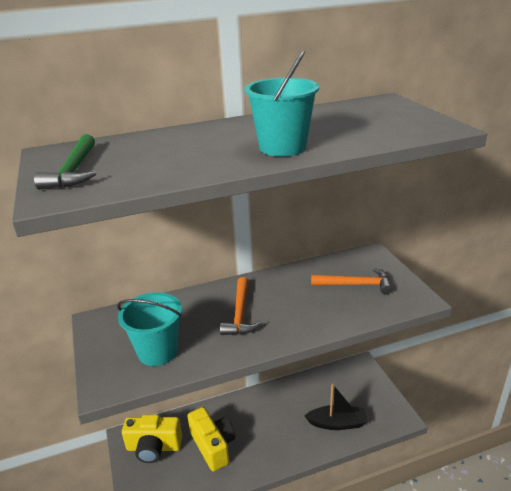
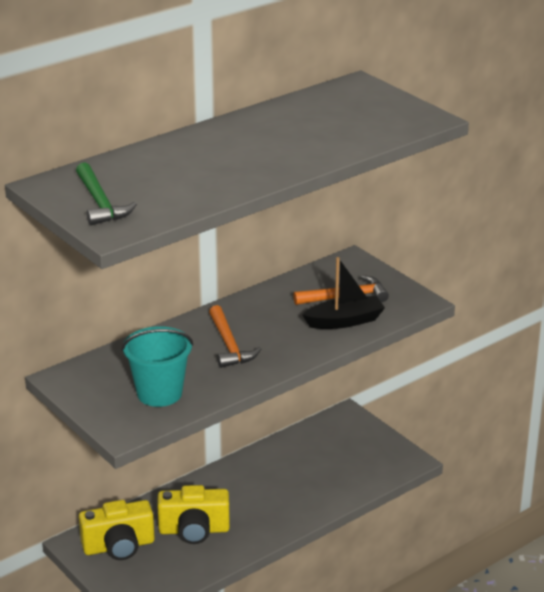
camera: 20 degrees left, 0 degrees up
(213, 446) = (194, 530): yellow camera -> yellow camera turned 135 degrees clockwise
(282, 147) = (285, 157): turquoise bucket -> none
(337, 423) = (337, 480): black boat -> black boat (345, 321)

